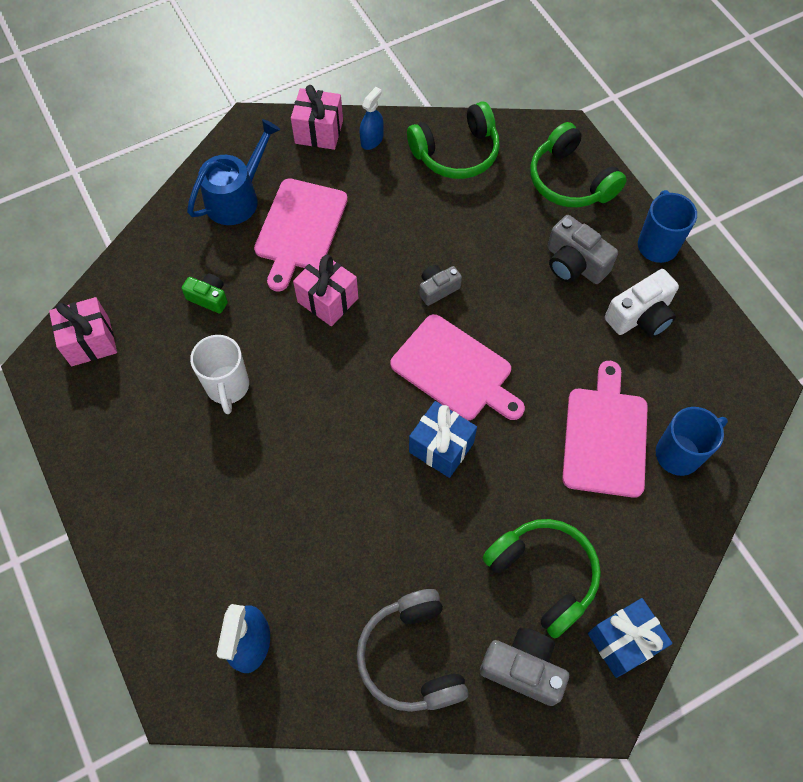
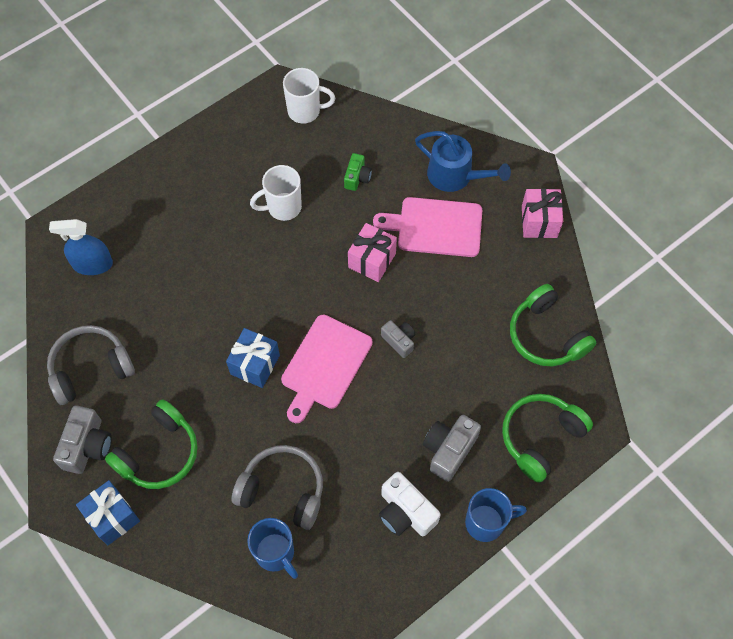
camera: 80 degrees right, 0 degrees up
(90, 341) = (305, 111): pink gift -> white mug
(372, 140) = (542, 264): blue spray bottle -> none
(605, 436) = (282, 490): pink cutting board -> grey headphones

